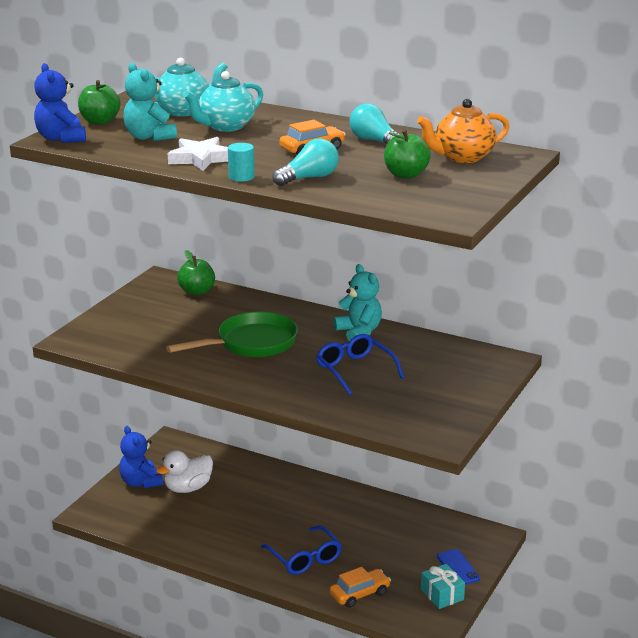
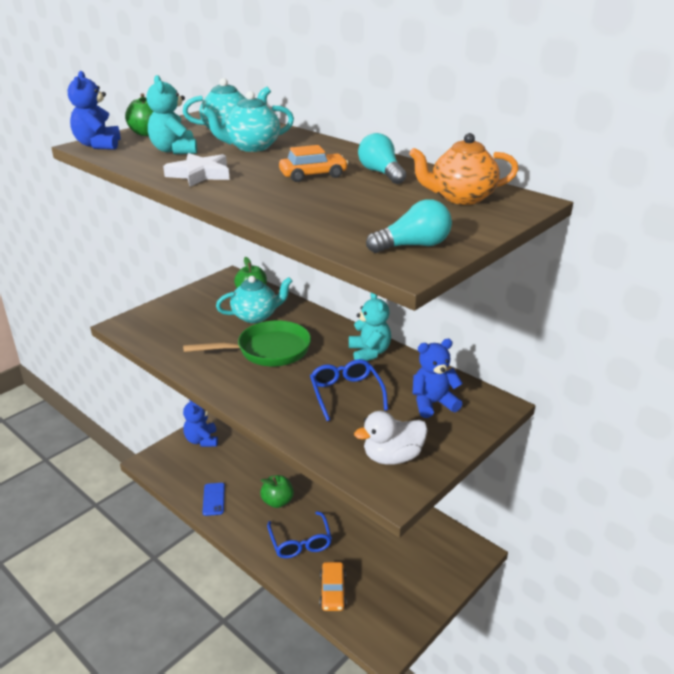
camera: 15 degrees right, 5 degrees up
(188, 488) = (235, 452): white duck -> white duck (392, 457)
(216, 313) = (256, 316): none -> turquoise teapot
(241, 177) = (220, 196): turquoise cylinder -> none
(309, 178) = (285, 204): turquoise light bulb -> turquoise light bulb (413, 246)
(359, 594) = (333, 591): orange car -> orange car turned 105 degrees clockwise
(405, 175) = (387, 211): green apple -> green apple (277, 501)
(442, 595) = (407, 609): turquoise gift -> none
(444, 367) = (433, 403): none -> blue teddy bear
(458, 567) = (431, 581): blue phone -> blue phone (213, 499)

